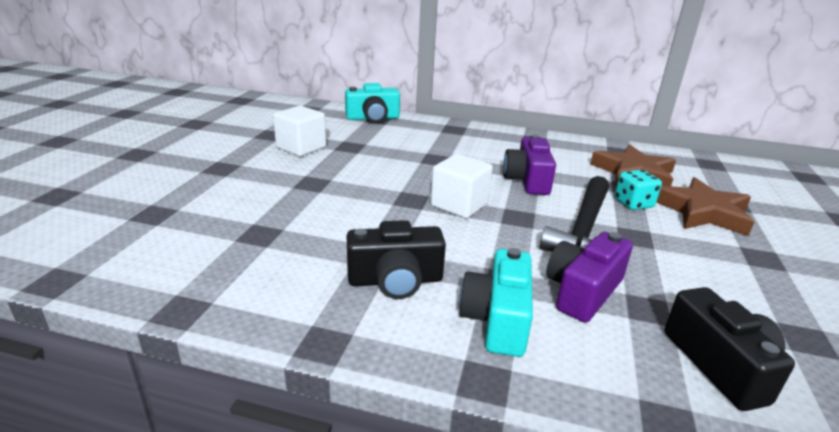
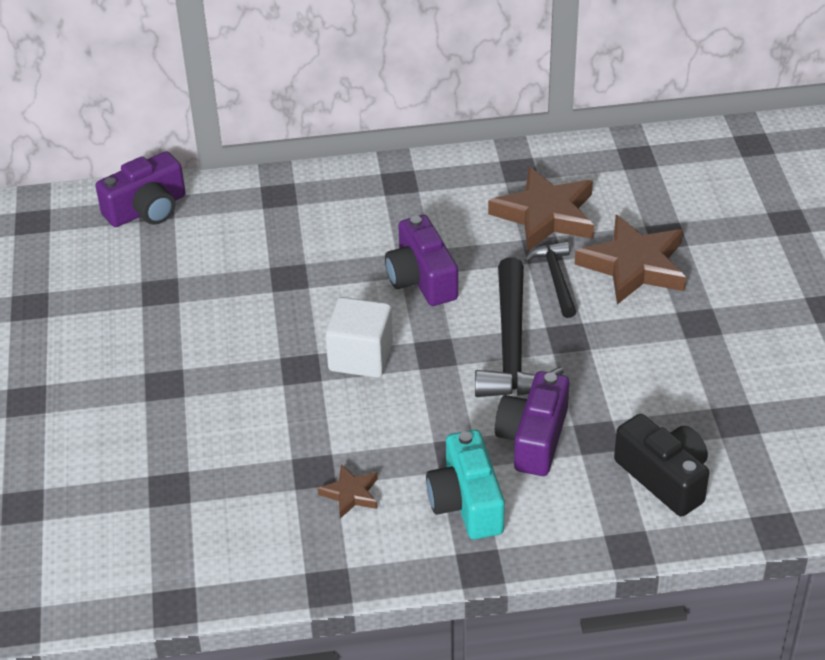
camera: 20 degrees left, 15 degrees up
(301, 148) = (96, 319): white cube -> none
(373, 118) = (147, 209): turquoise camera -> purple camera
(395, 280) = (351, 494): black camera -> brown star
(633, 203) = (556, 279): turquoise dice -> black hammer

